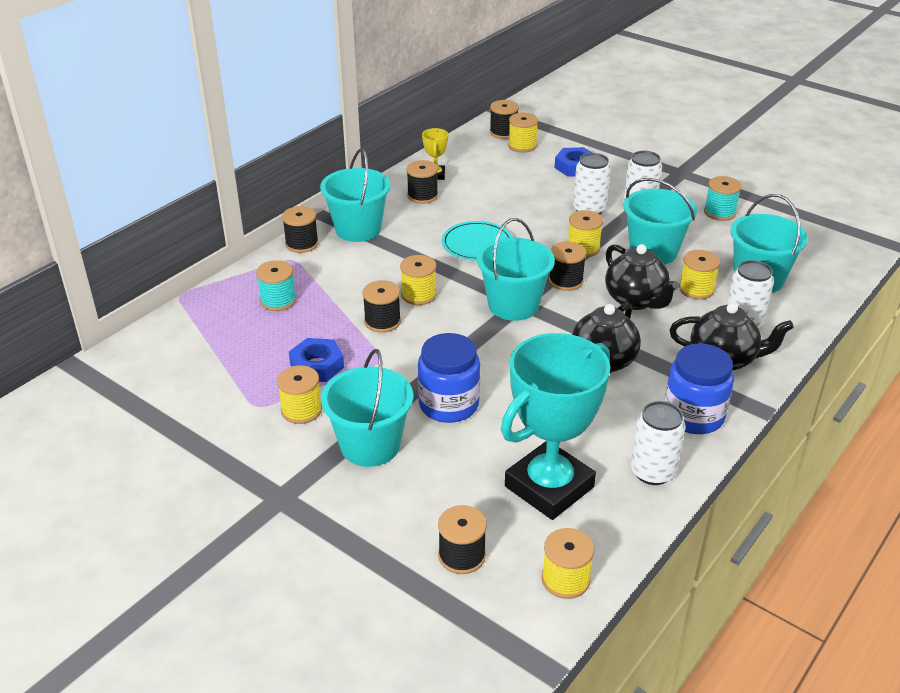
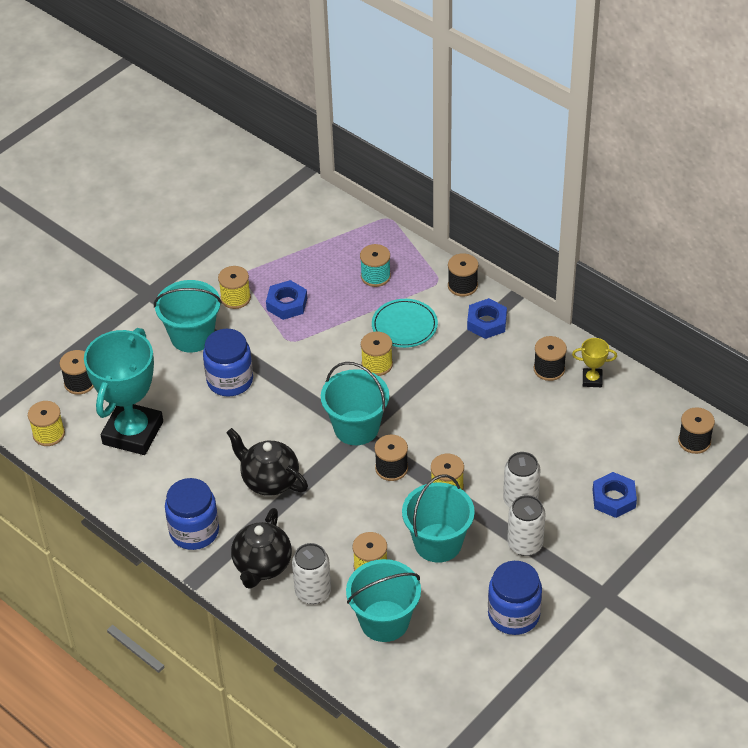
camera: 95 degrees right, 10 degrees up
(358, 229) = (486, 322): turquoise bucket -> blue nut
(382, 321) = (340, 341): black spool -> none
(477, 244) = (457, 407): turquoise plate -> turquoise plate (404, 326)
(522, 146) = (662, 456): yellow spool -> none
(549, 487) = (133, 433): turquoise trophy -> turquoise trophy turned 60 degrees clockwise
(635, 300) = (356, 516): black teapot -> none
(652, 472) = (137, 495): white can -> none
(719, 212) = (513, 615): turquoise spool -> blue jar

